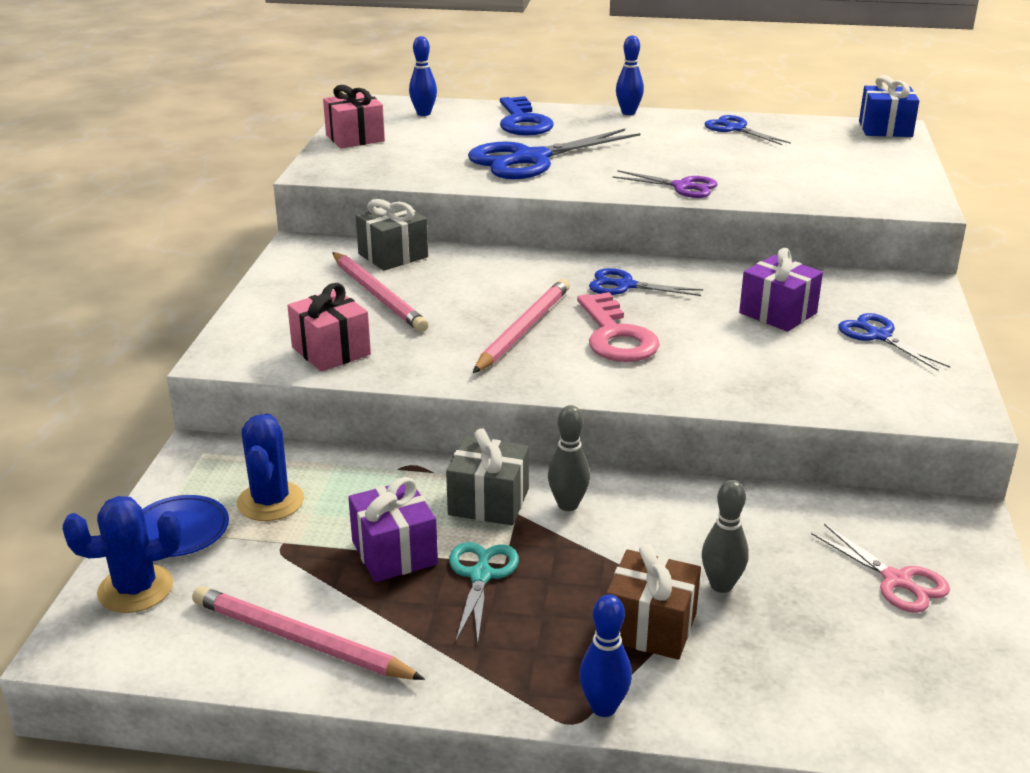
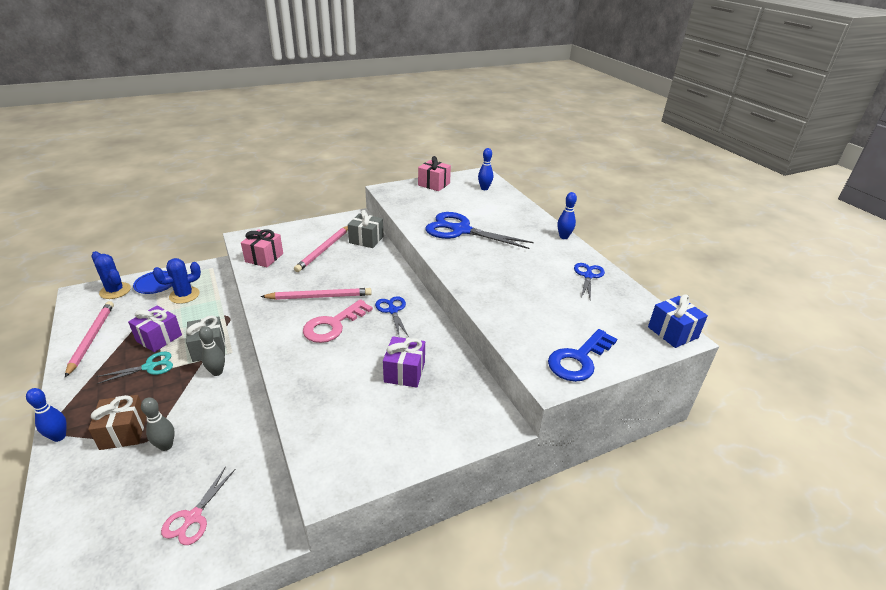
camera: 55 degrees right, 5 degrees up
(523, 122) = (508, 214): blue key -> blue key (578, 359)
(682, 187) = (476, 282): purple scissors -> none
(878, 336) = (407, 421): blue scissors -> none

